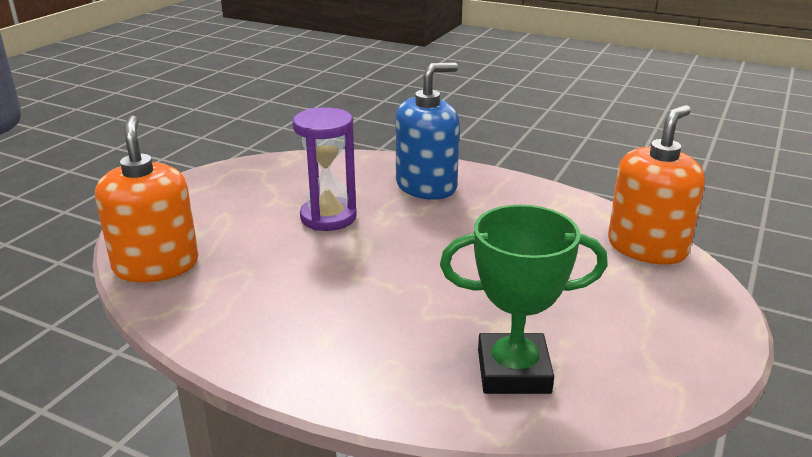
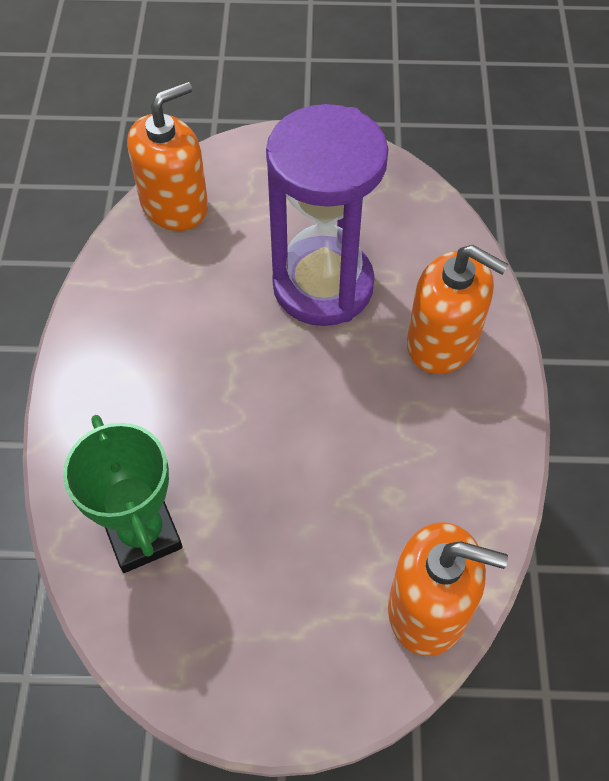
camera: 65 degrees right, 30 degrees up
(328, 217) = (323, 285): purple hourglass -> purple hourglass, size x1.64
(426, 186) = (442, 342): blue soap dispenser -> orange soap dispenser

